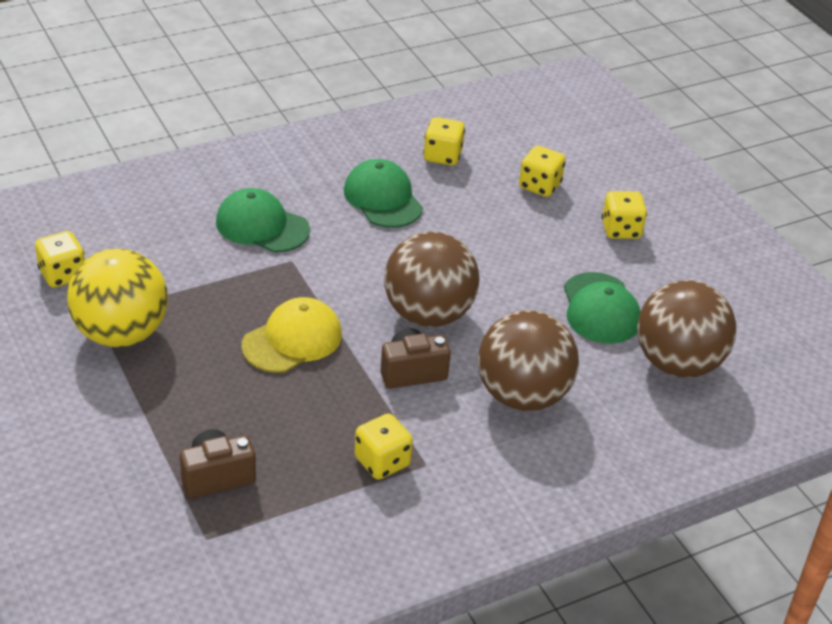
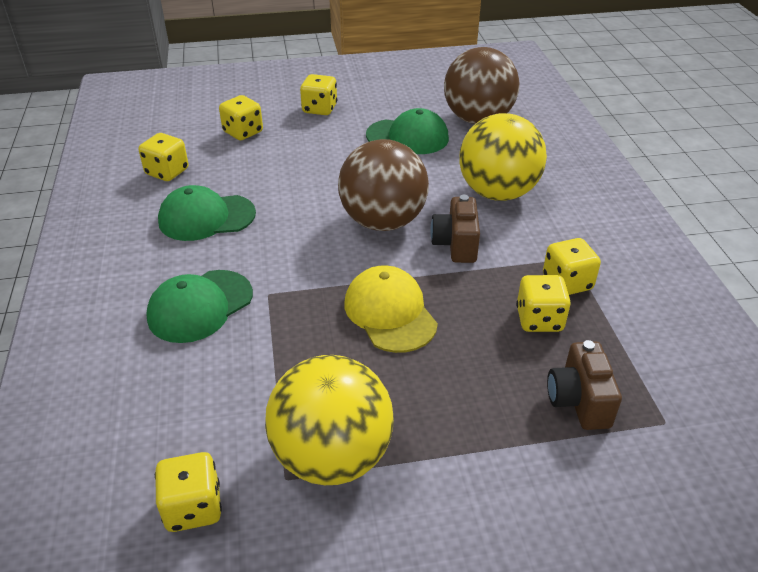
camera: 70 degrees left, 0 degrees up
(317, 443) = (539, 319): none -> yellow dice
(522, 395) = (497, 192): brown ball -> yellow ball

